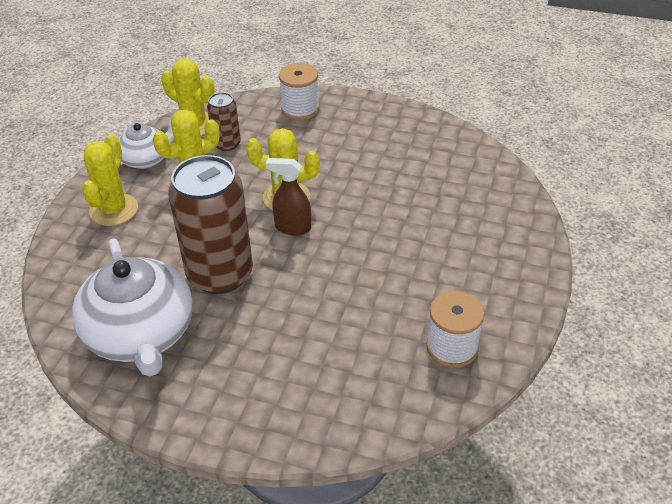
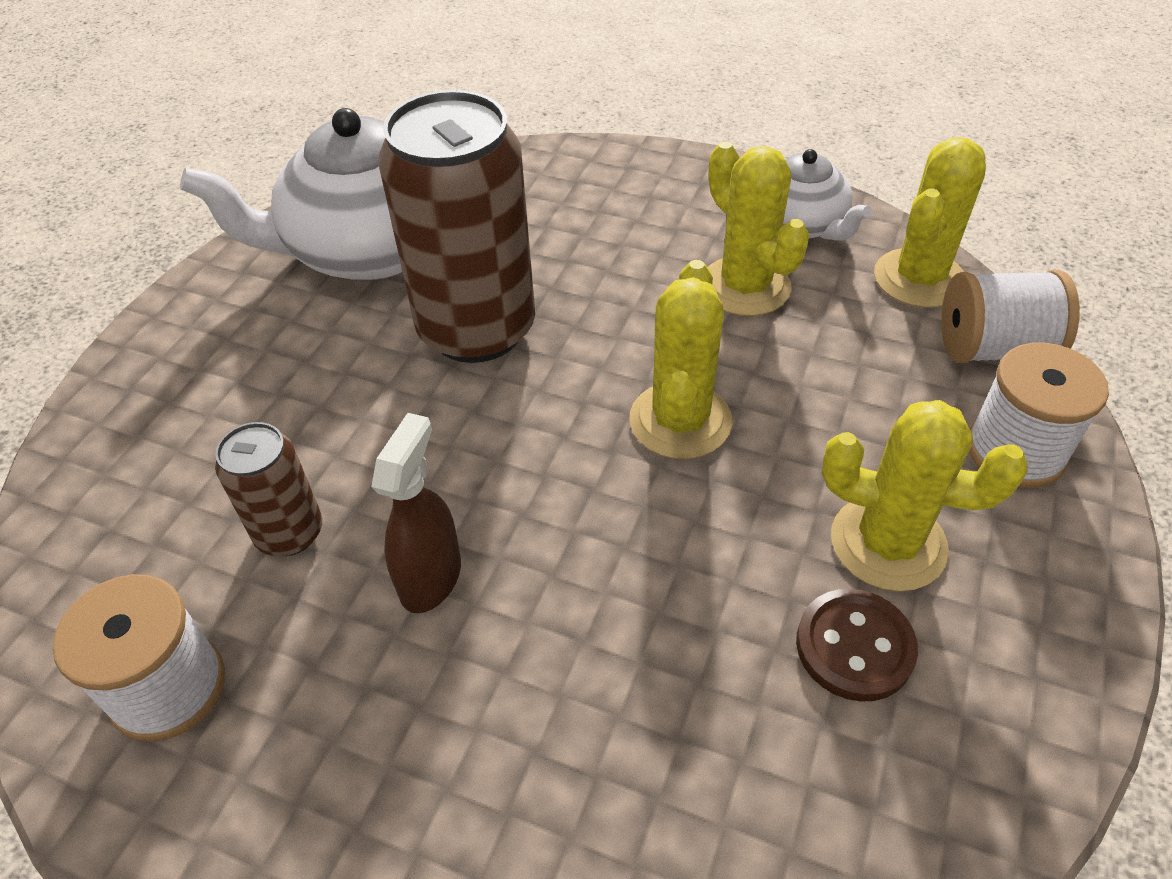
camera: 95 degrees right, 5 degrees up
(114, 210) = (658, 200): yellow cactus -> yellow cactus (888, 543)
(227, 144) = (857, 327): brown can -> brown can (289, 533)
(242, 109) = (993, 349): none -> white spool
(292, 228) = (584, 429): brown spray bottle -> brown spray bottle (431, 577)
(394, 153) = (854, 647): none -> brown button

